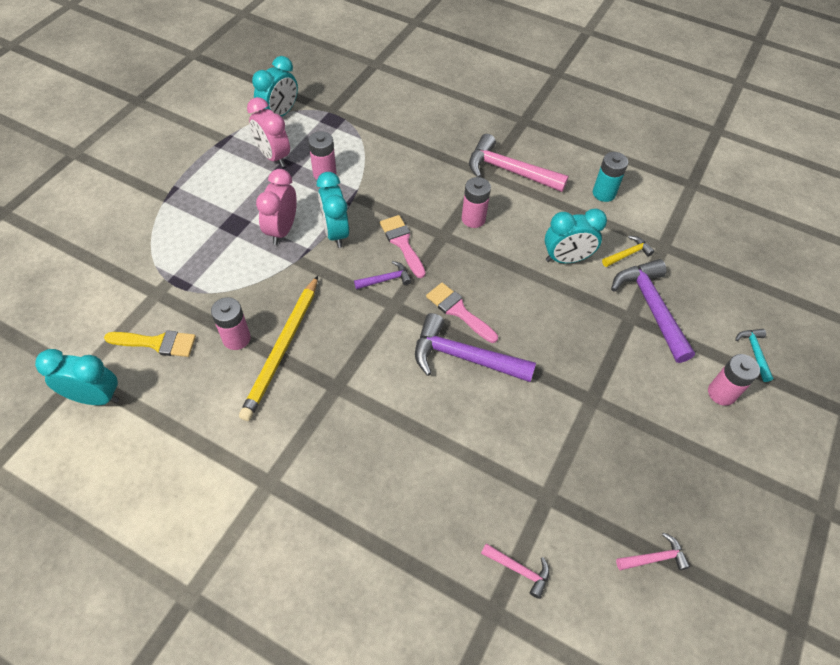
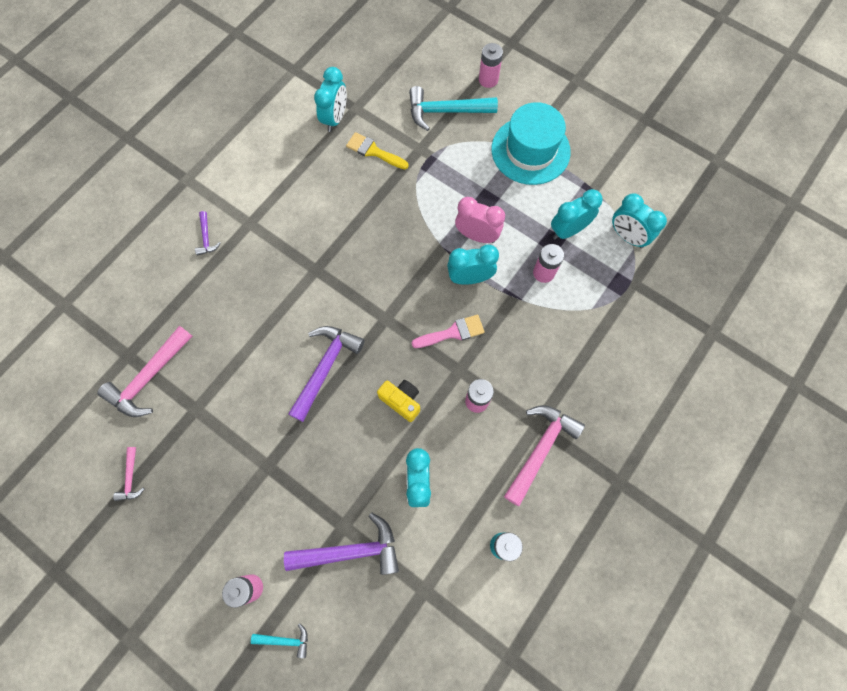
camera: 100 degrees right, 15 degrees up
(101, 271) = (445, 111): none -> turquoise hammer
(157, 343) = (374, 151): yellow brush -> yellow brush turned 105 degrees clockwise
(169, 189) = (530, 150): none -> turquoise hat
(236, 338) = (370, 202): pink battery -> pink battery (488, 80)
(273, 156) = (568, 230): pink clock -> turquoise clock
(282, 349) = (355, 233): yellow pencil -> none
(386, 279) = (413, 314): purple hammer -> purple hammer (206, 238)
(458, 311) = (372, 370): pink brush -> none
(487, 280) = (401, 401): none -> yellow camera
(519, 570) = (149, 377): pink hammer -> pink hammer, size x2.03
(628, 254) = (417, 547): yellow hammer -> none

